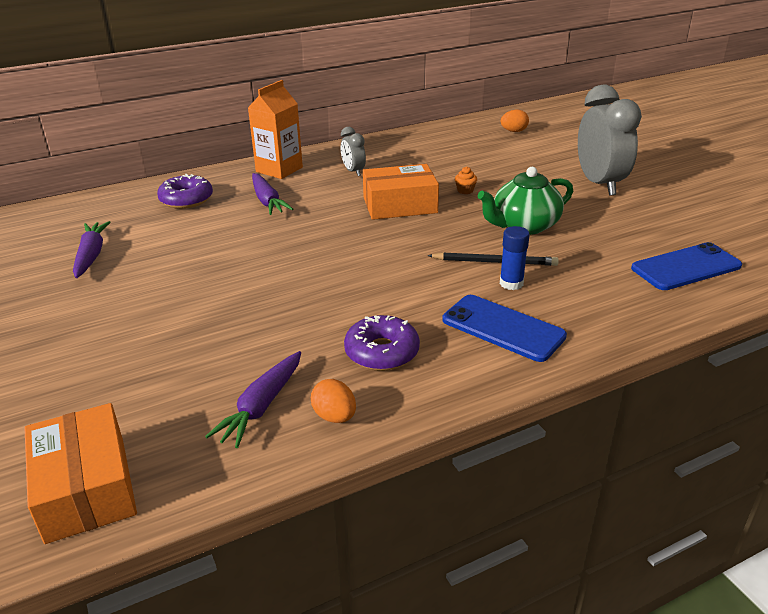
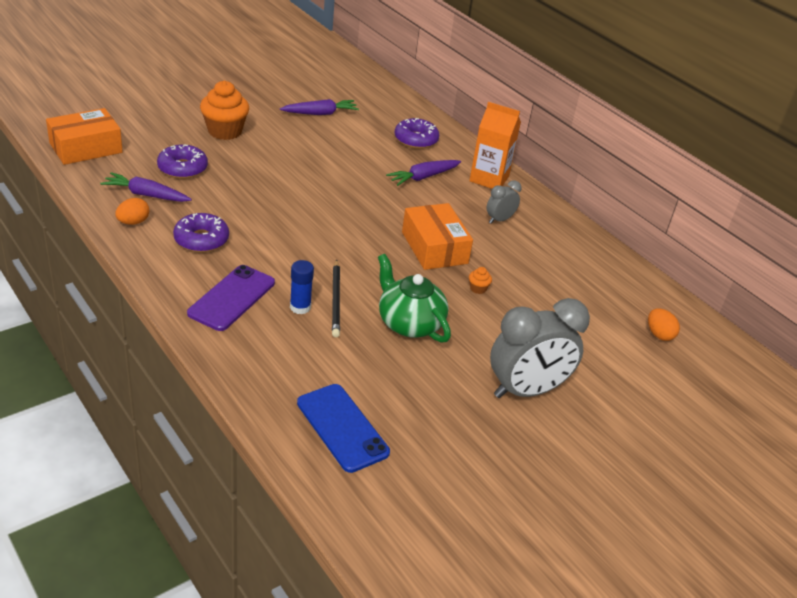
camera: 75 degrees right, 5 degrees up
(101, 333) = (225, 131): none -> orange cupcake
(194, 372) = (182, 168): none -> purple donut
(503, 328) = (232, 298): blue phone -> purple phone

